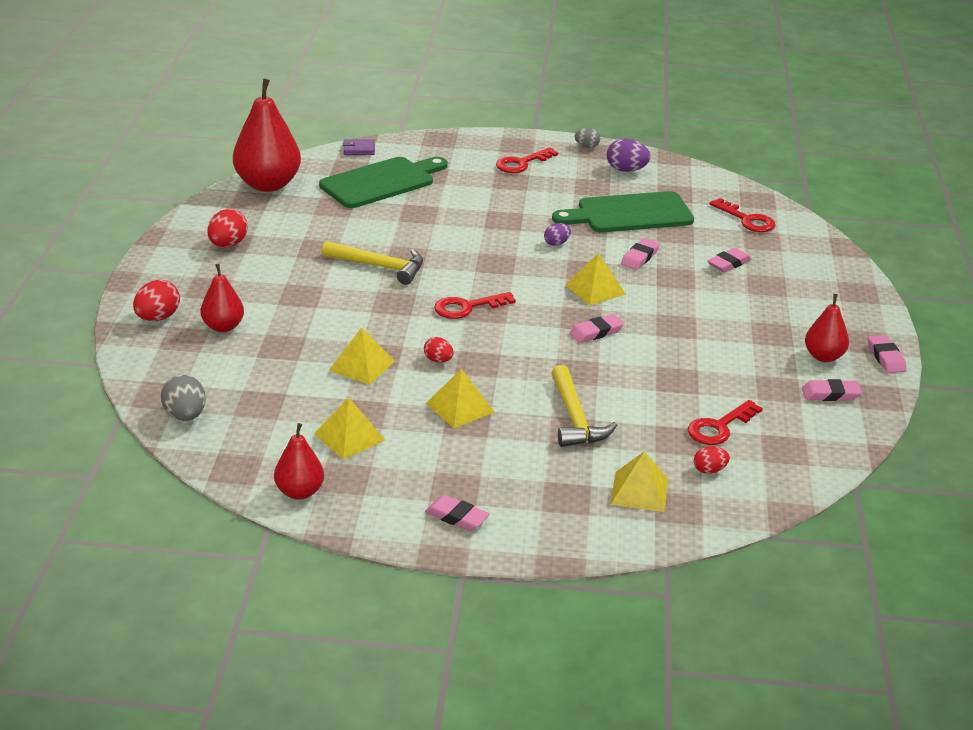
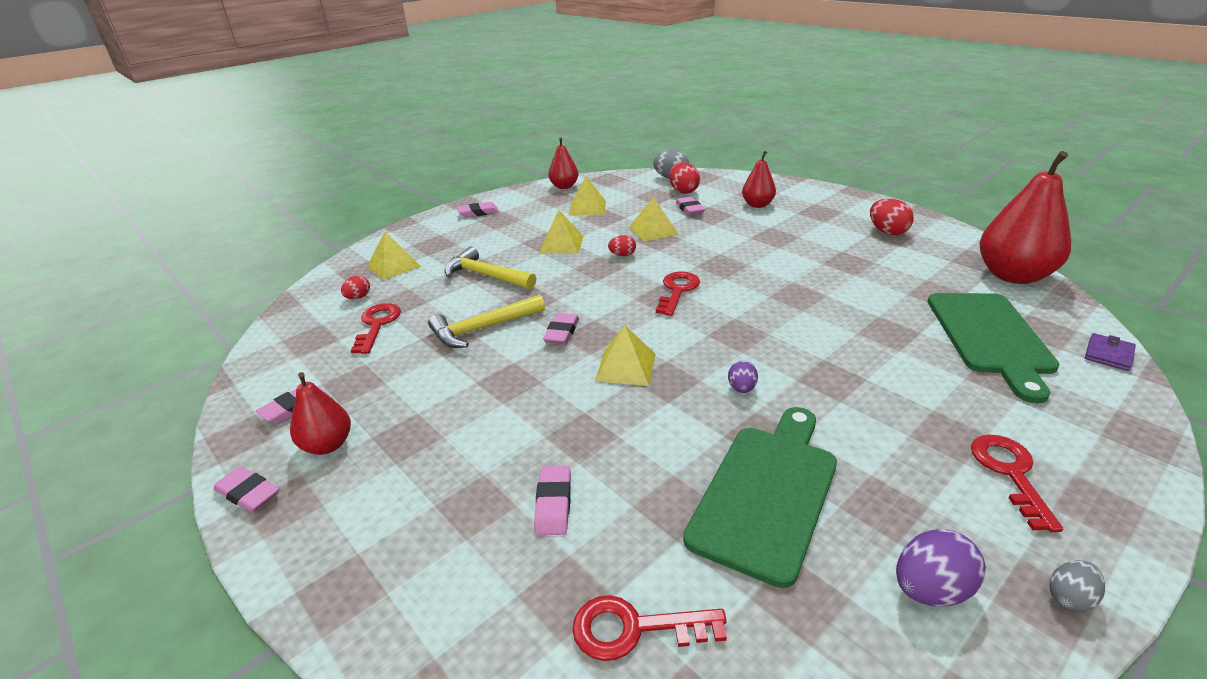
camera: 135 degrees right, 0 degrees up
(158, 318) = (792, 191): red egg -> red egg (683, 191)
(380, 267) = (788, 277): yellow hammer -> yellow hammer (482, 329)
(639, 257) = (650, 433): pink eraser -> pink eraser (689, 209)

